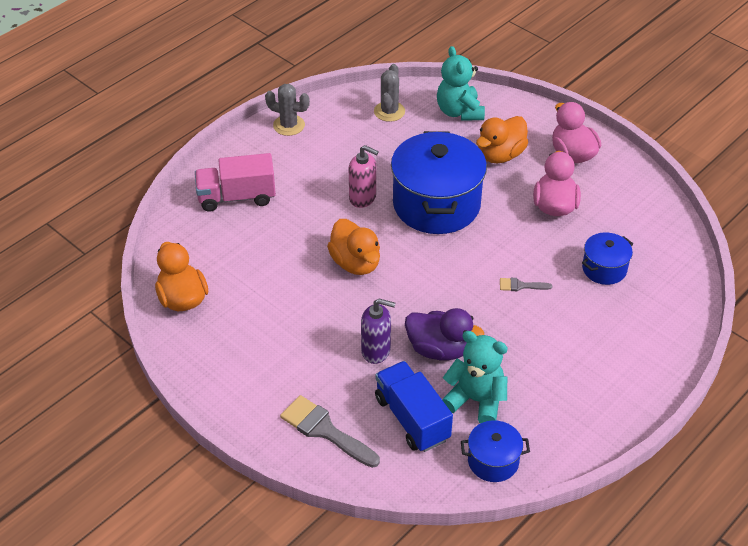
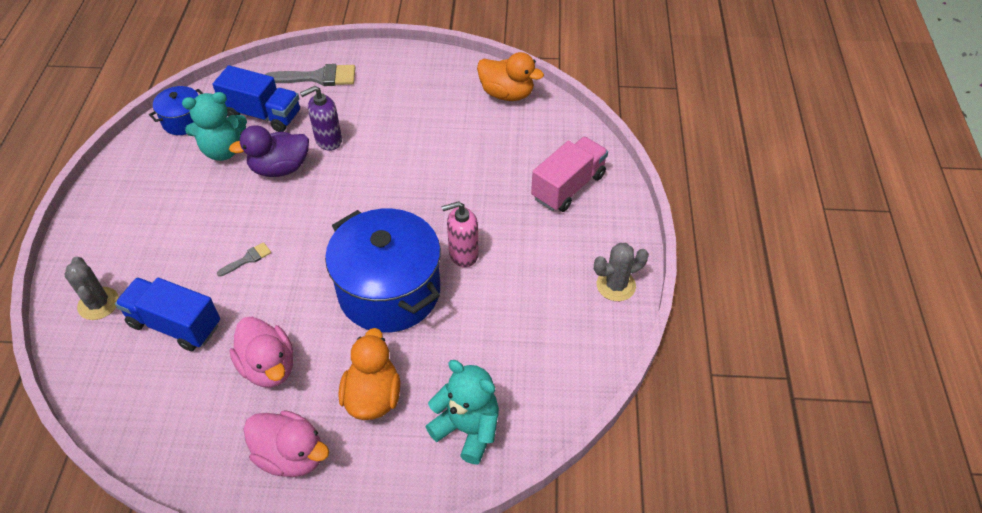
camera: 140 degrees right, 5 degrees up
(355, 263) = (409, 193): orange duck -> none
(389, 111) = (541, 374): grey cactus -> grey cactus (98, 303)
(604, 269) = (175, 324): blue pot -> blue truck

